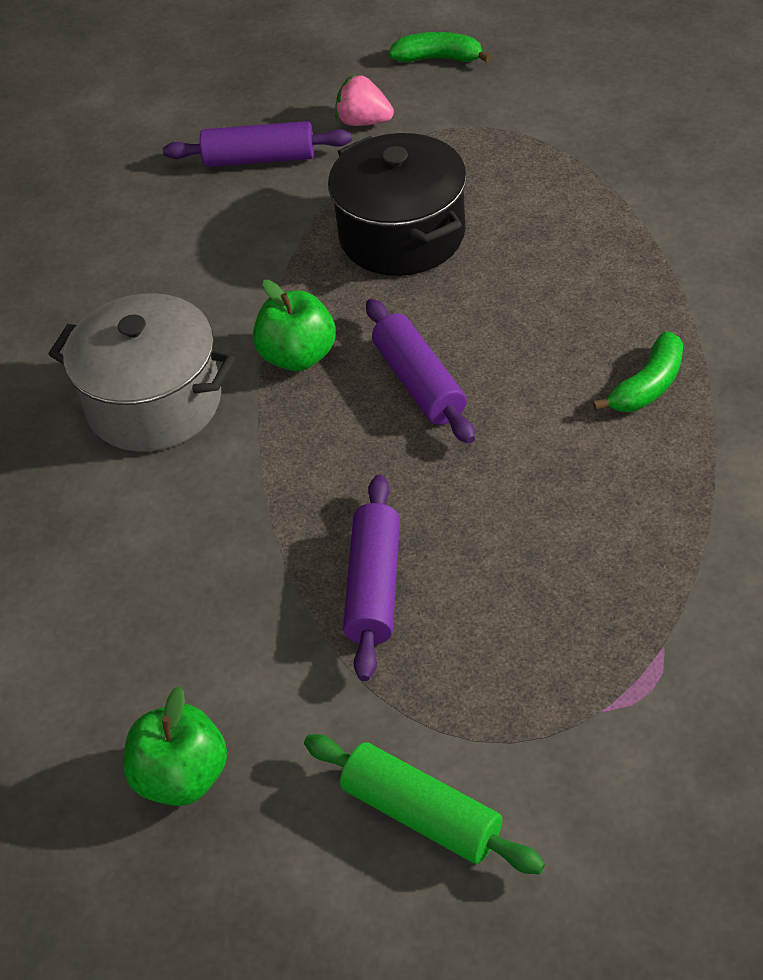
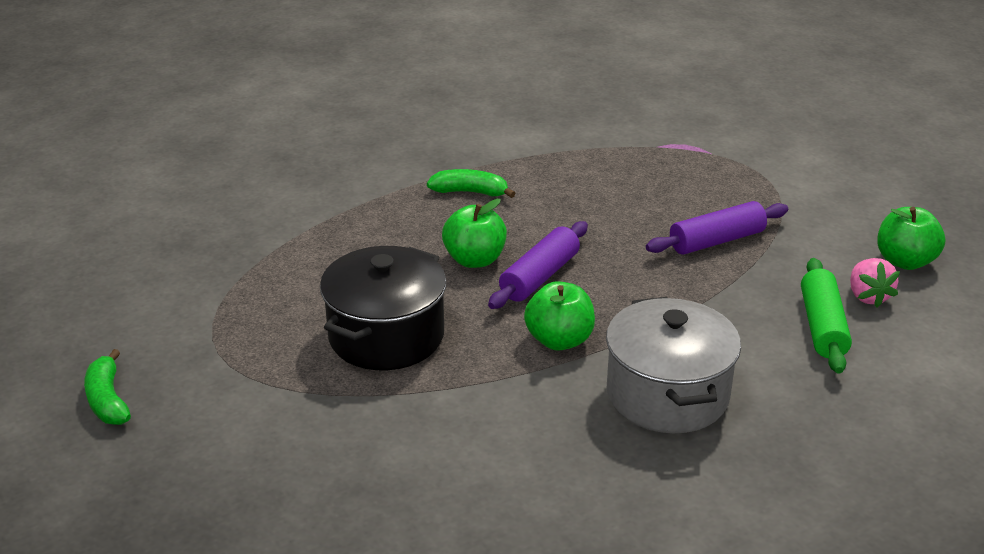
camera: 125 degrees left, 15 degrees down
(259, 159) = (326, 462): purple rolling pin -> none
(364, 122) = (235, 413): pink strawberry -> pink strawberry (868, 296)
(422, 814) = (827, 184): green rolling pin -> green rolling pin (822, 326)
(491, 340) = (474, 260): none -> green apple

